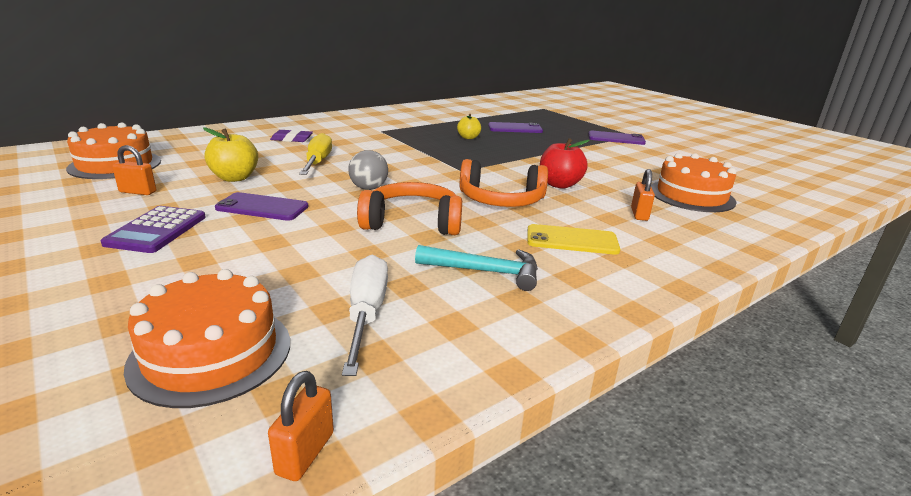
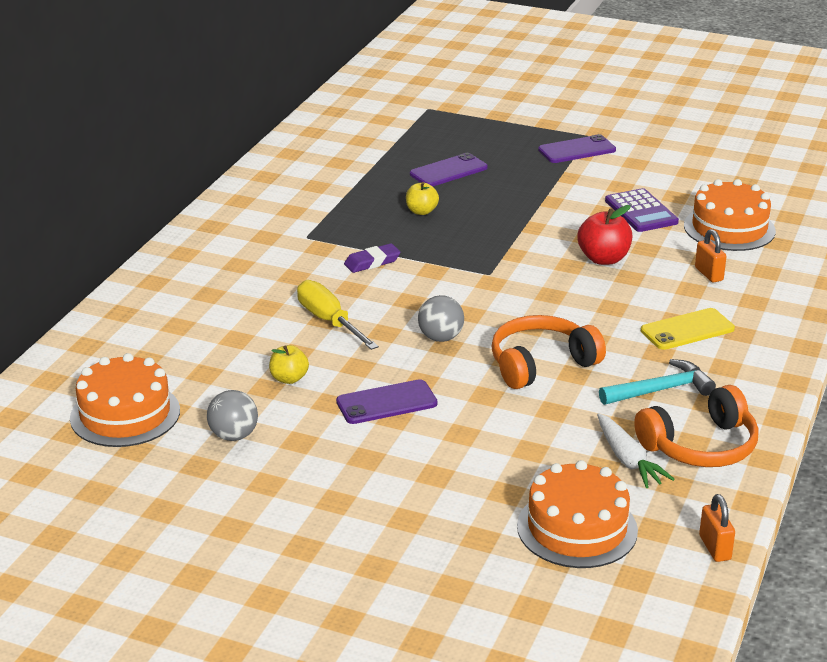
camera: 30 degrees left, 5 degrees up
(138, 192) = (233, 436): orange padlock -> grey ball
(157, 230) = (346, 465): purple calculator -> purple calculator (641, 211)
(235, 178) = (289, 378): yellow apple -> yellow apple, size x0.64
(292, 139) = (232, 294): purple eraser -> purple eraser (372, 262)
(366, 313) = (628, 460): white screwdriver -> white carrot
(501, 200) = (578, 304): orange headphones -> orange headphones (701, 446)

